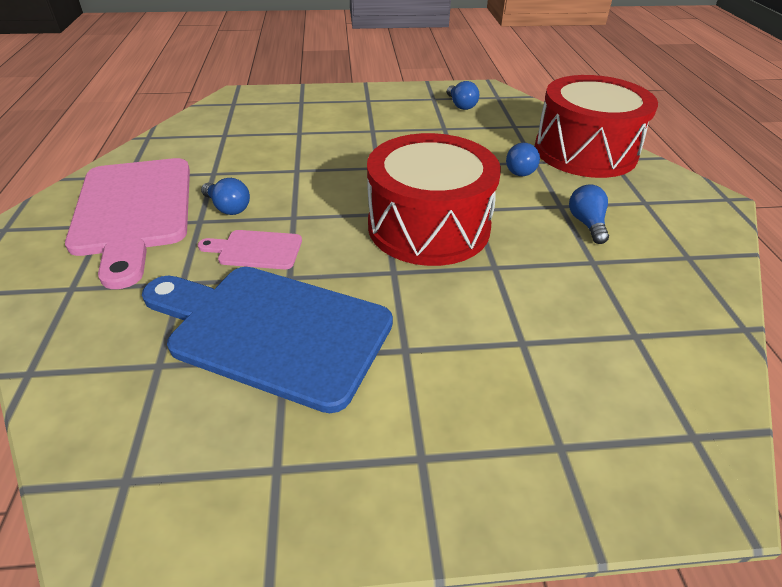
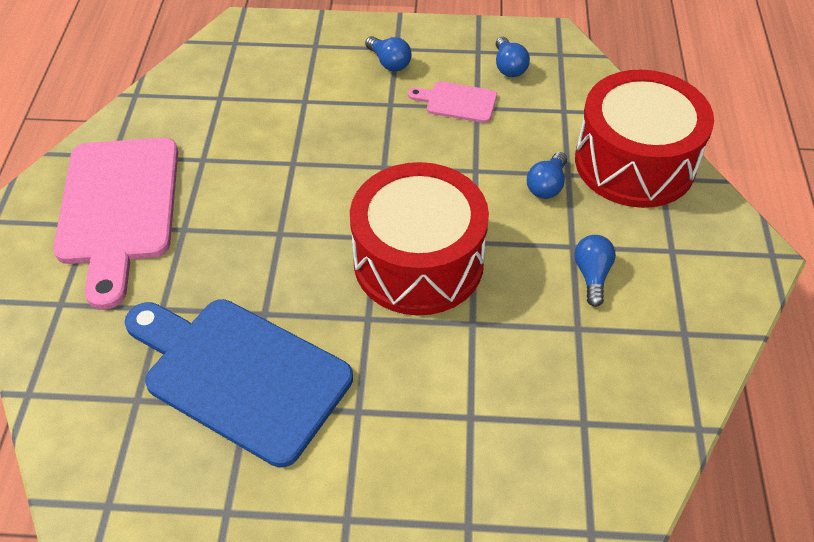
camera: 10 degrees right, 10 degrees up
(228, 208) = (214, 213): blue light bulb -> blue light bulb (389, 62)
(256, 250) = (236, 274): pink cutting board -> pink cutting board (457, 102)

